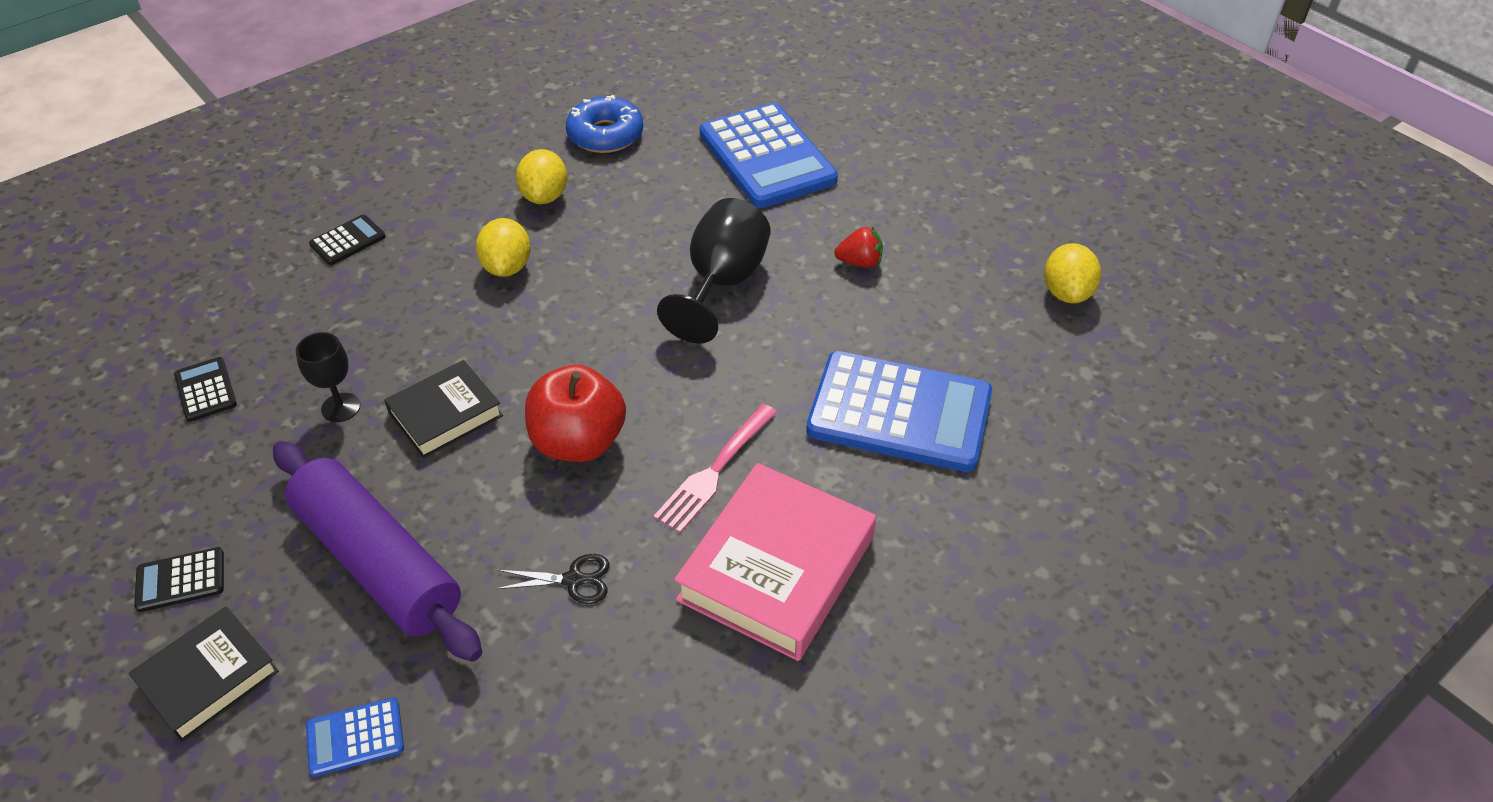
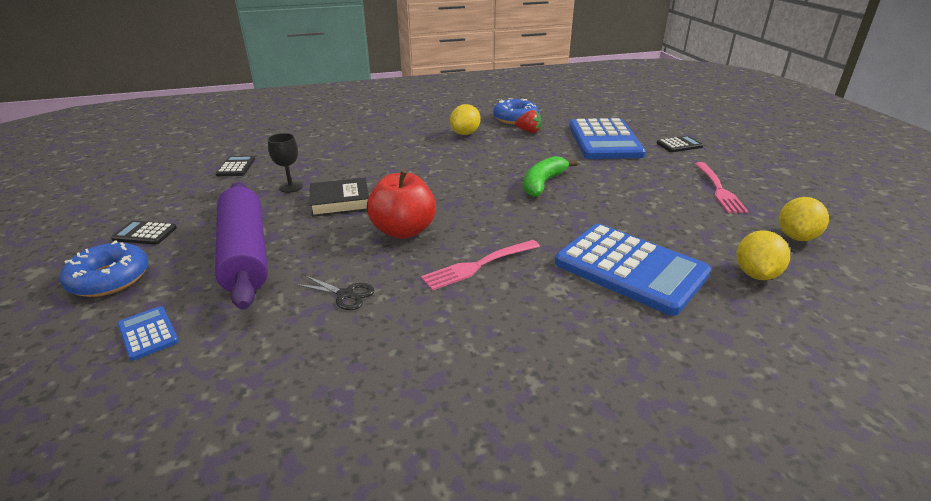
camera: 25 degrees right, 15 degrees down
(208, 678) = (109, 279): black book -> blue donut
(347, 241) = (353, 131): black calculator -> black calculator (679, 145)
(355, 737) = (148, 333): blue calculator -> blue calculator turned 45 degrees clockwise
(507, 267) = (423, 154): yellow lemon -> yellow lemon (756, 274)
(722, 283) = (543, 183): black goblet -> green banana
(776, 568) = (485, 329): pink book -> none
(860, 262) = (640, 192): red strawberry -> red strawberry (529, 131)
(955, 226) = (718, 189): none -> pink fork

